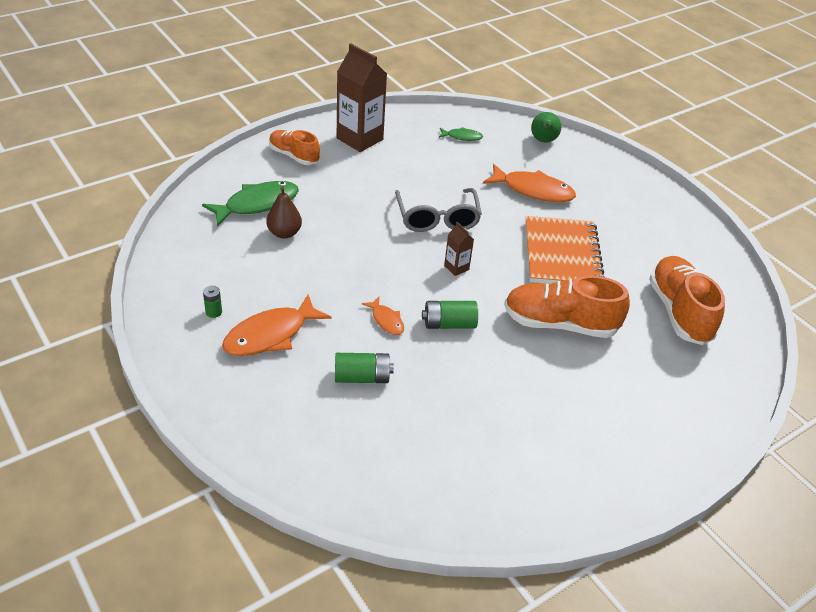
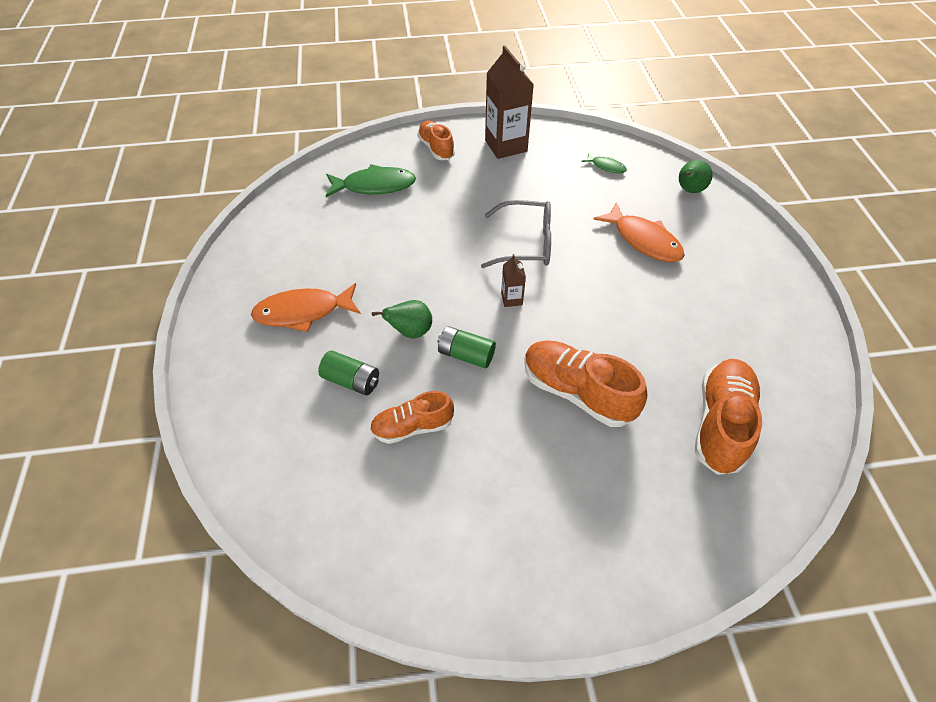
camera: 30 degrees right, 10 degrees up
(213, 312) = (272, 275): green battery -> none
(284, 233) = (379, 219): brown pear -> none
(386, 320) = (410, 331): orange fish -> green pear
(437, 219) = (526, 243): grey glasses -> grey glasses turned 105 degrees counterclockwise
(444, 395) = (412, 427): none -> orange shoe
(562, 254) = (629, 317): orange notebook -> none

